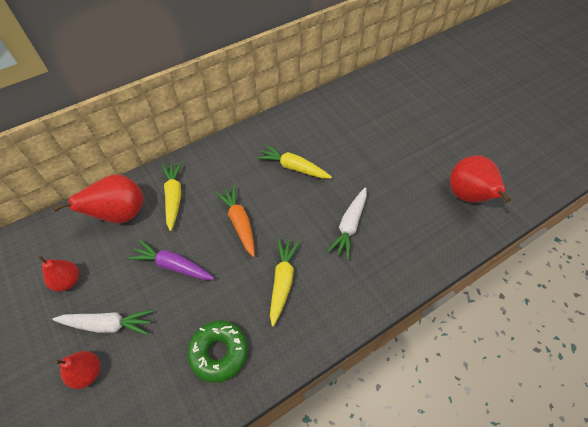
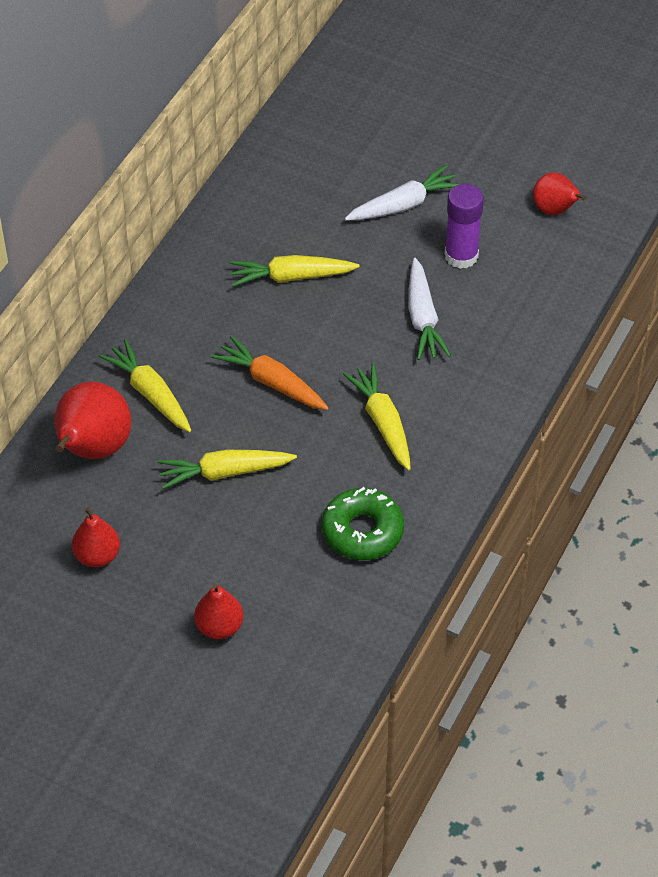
camera: 30 degrees left, 5 degrees down
(108, 324) = (198, 572): white carrot -> white carrot (404, 204)
(173, 265) = (224, 472): purple carrot -> yellow carrot
(395, 198) = (461, 256): none -> purple glue stick
(468, 196) = (554, 210): red pear -> red pear, size x0.60

